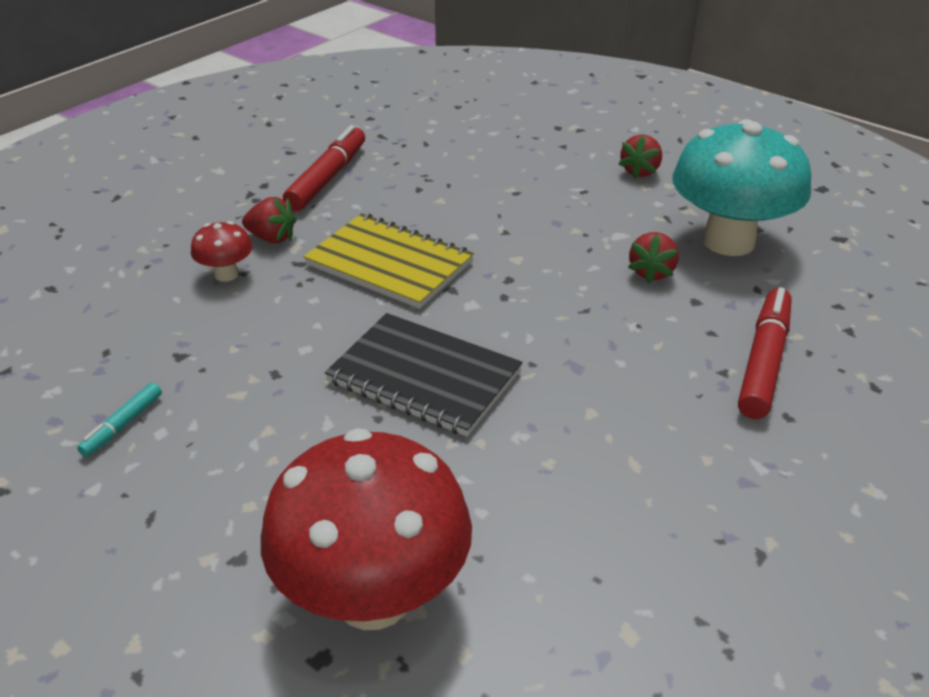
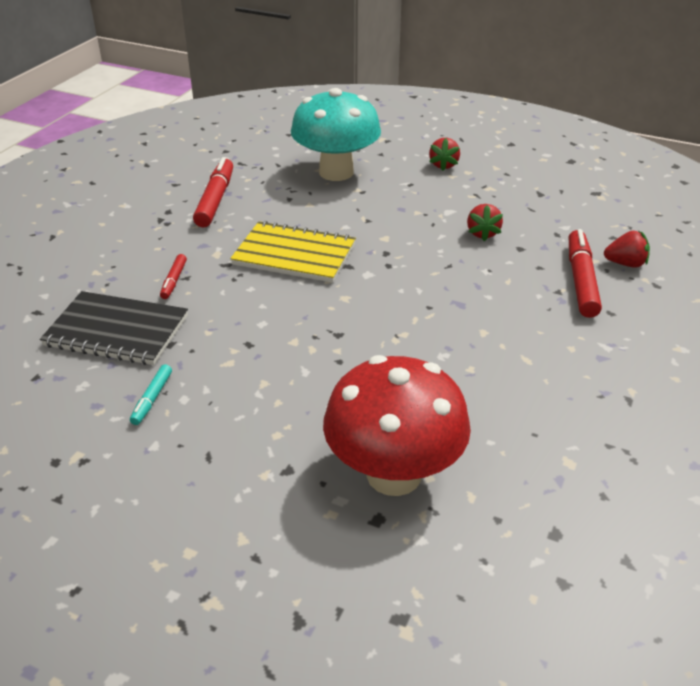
camera: 15 degrees left, 0 degrees up
(226, 274) = (174, 281): red mushroom -> red marker
(272, 238) = (195, 249): red strawberry -> red strawberry (625, 264)
(424, 377) = (358, 328): black notebook -> black notebook (117, 331)
(728, 241) = (525, 205): turquoise mushroom -> turquoise mushroom (336, 172)

